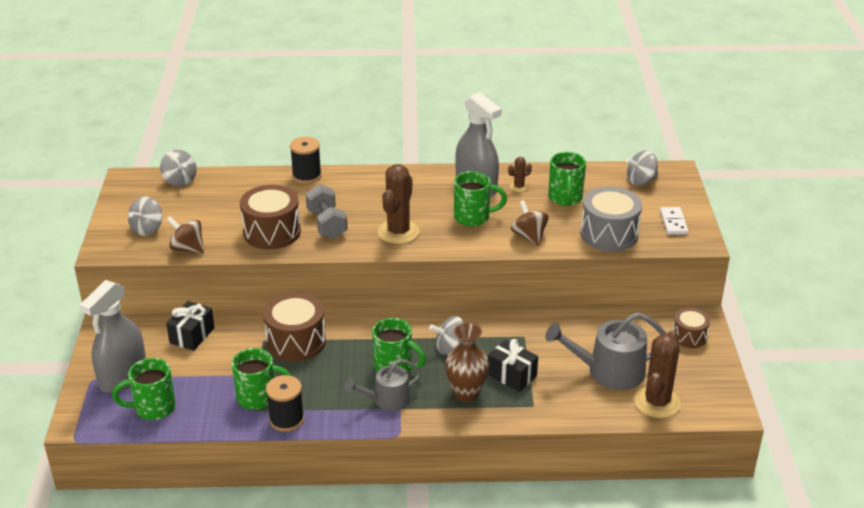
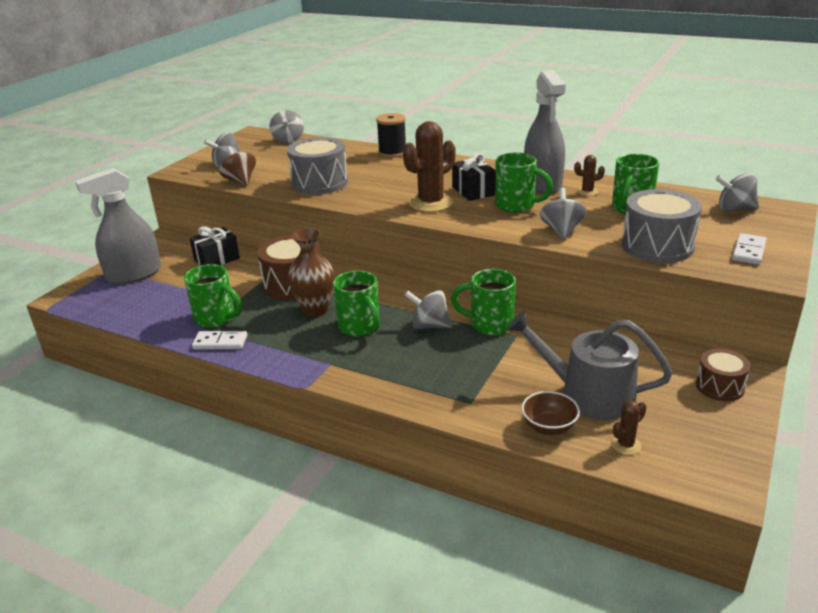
camera: 30 degrees right, 5 degrees down
(153, 408) = (128, 303): green mug -> green mug (489, 325)
(272, 232) = (319, 183): brown drum -> grey drum
(286, 419) = (220, 342): black spool -> white domino
(327, 224) = (372, 186): grey dumbbell -> none
(387, 400) = (325, 353): grey watering can -> none
(466, 393) = (408, 370): brown vase -> brown vase (315, 310)
(512, 375) = (471, 367): black gift -> black gift (473, 191)
(529, 236) = (561, 231): brown spinning top -> grey spinning top
(600, 406) = (549, 427): none -> brown bowl
(657, 402) = (625, 445): brown cactus -> brown cactus, size x0.47

